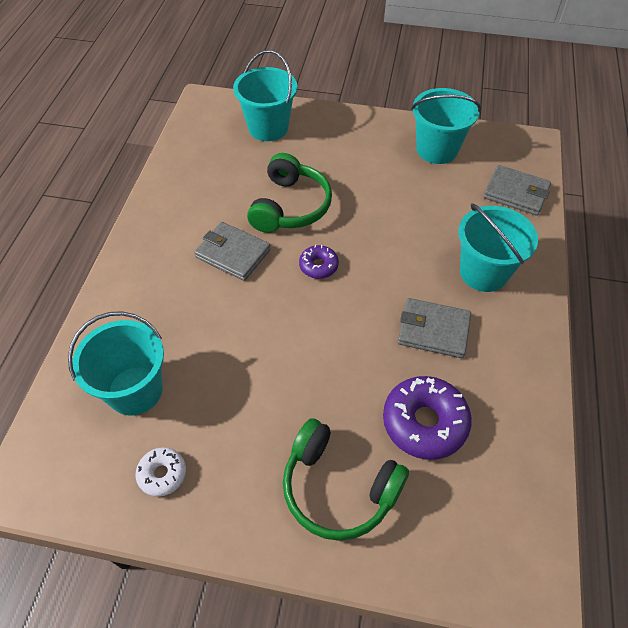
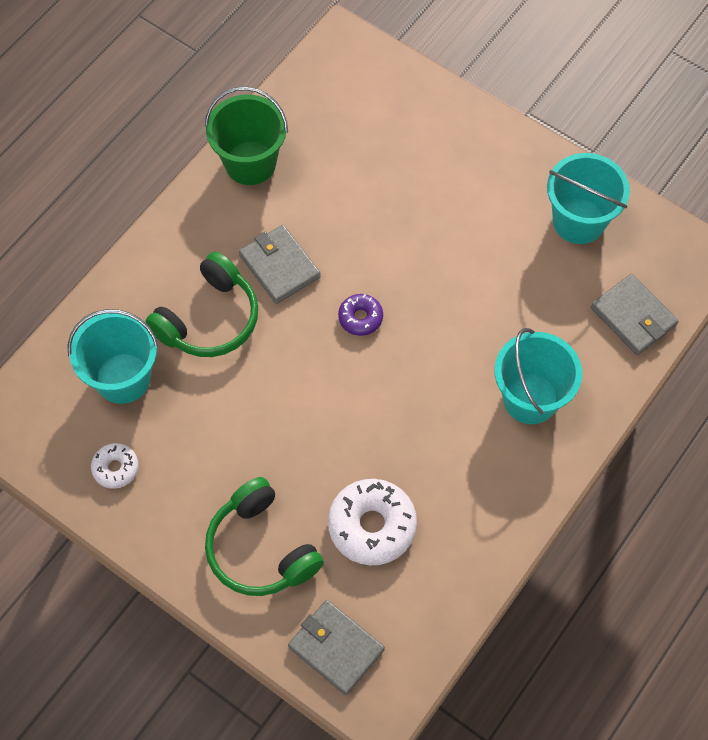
camera: 25 degrees right, 10 degrees up
(172, 193) = (250, 163): none -> green bucket
(268, 128) = (397, 111): turquoise bucket -> none
(290, 206) = (368, 231): green headphones -> green headphones (209, 318)
(424, 422) = (372, 526): purple donut -> white donut
(433, 330) = (436, 439): grey wallet -> grey wallet (336, 648)

